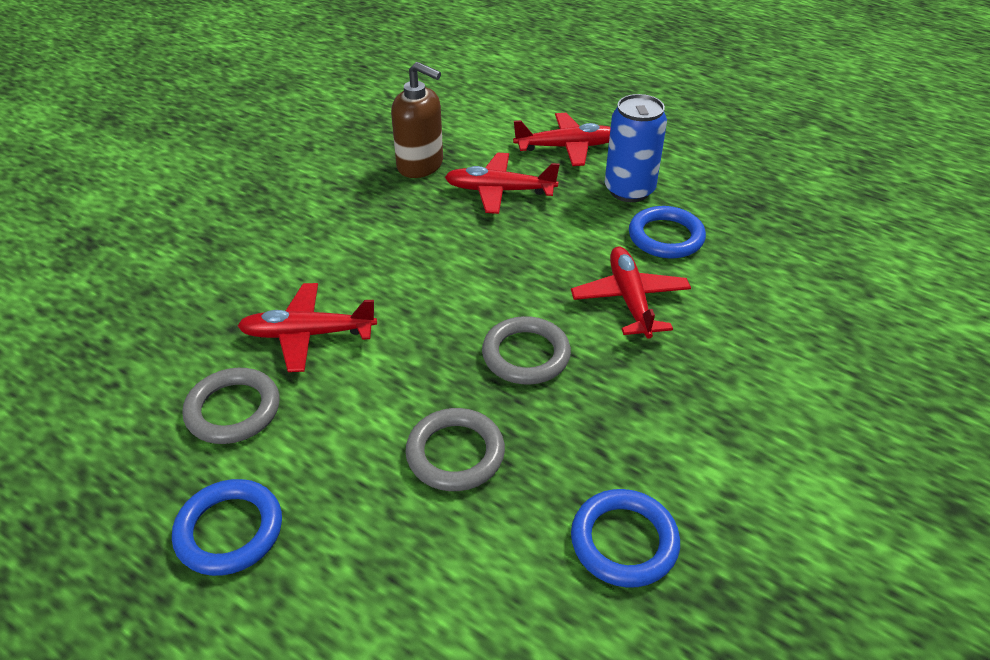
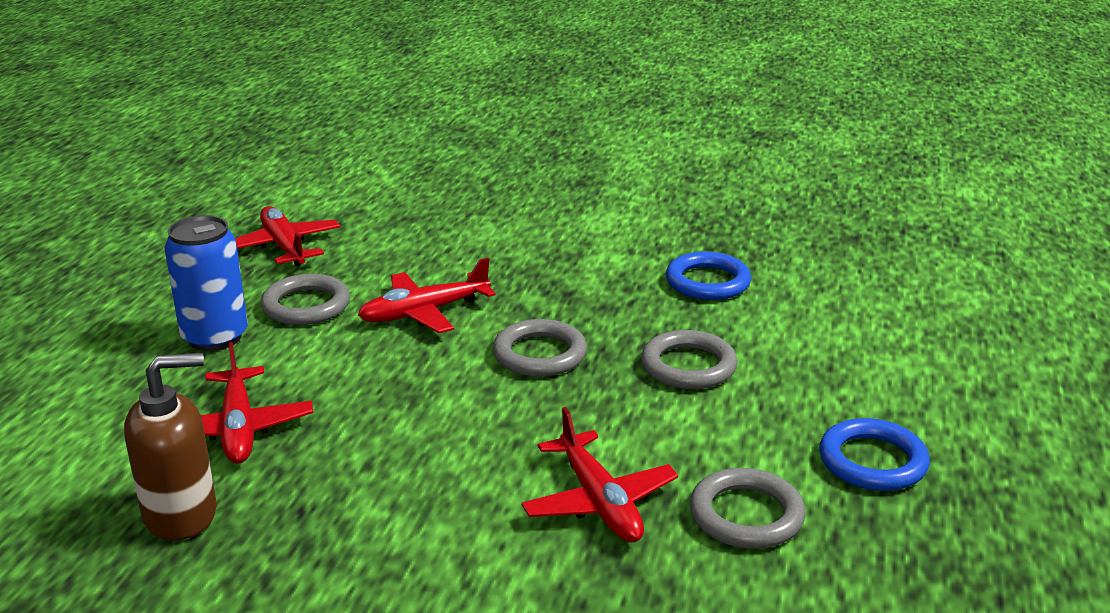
camera: 110 degrees left, 15 degrees down
(420, 165) = (181, 514): brown soap dispenser -> brown soap dispenser turned 60 degrees clockwise
(566, 147) = (112, 396): red plane -> red plane (284, 247)
(666, 237) = (306, 305): blue ring -> grey ring

